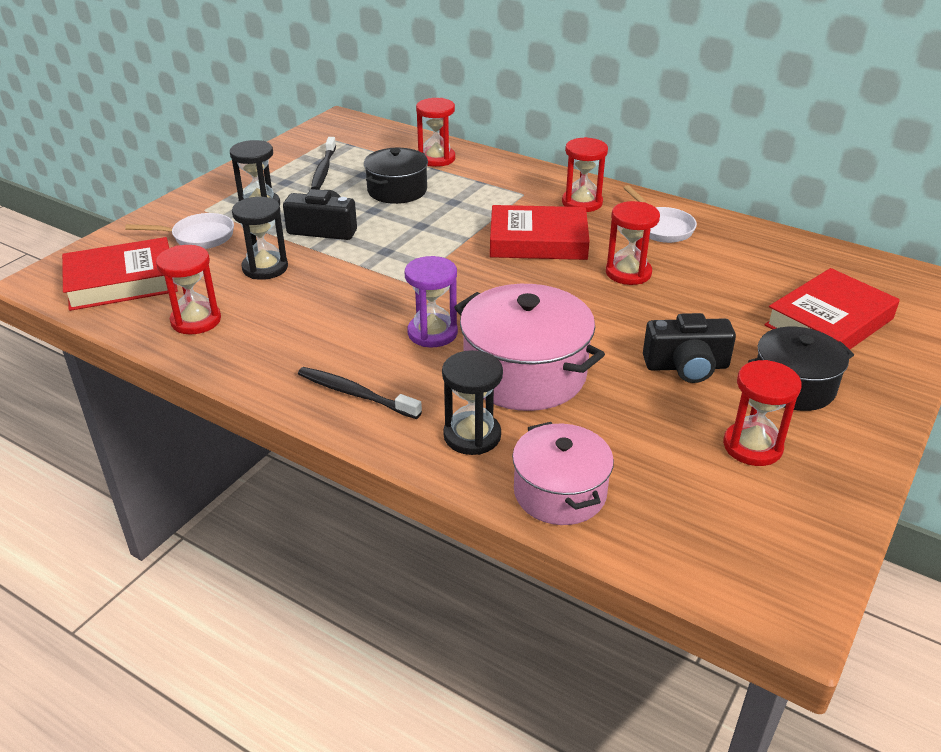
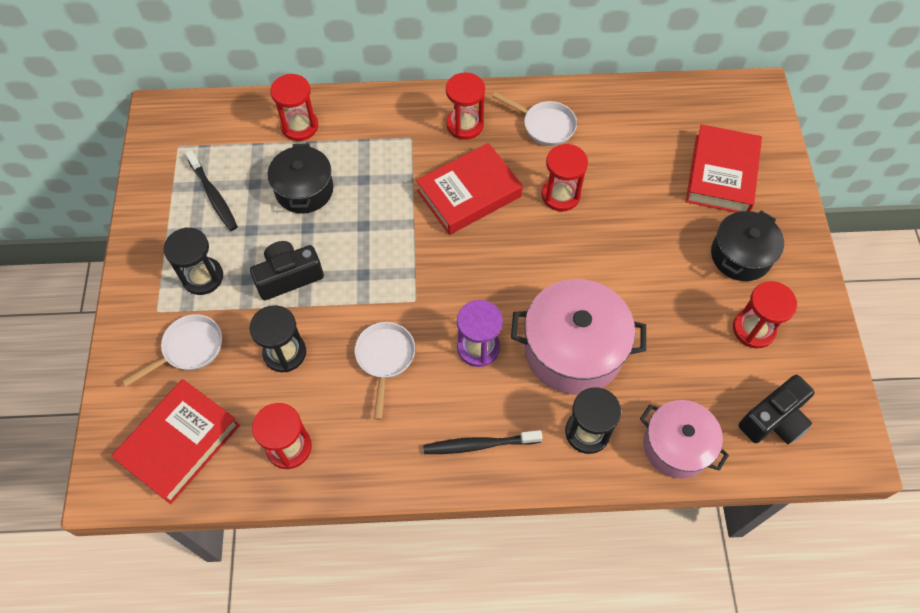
camera: 35 degrees left, 25 degrees up
(341, 305) = (385, 359): none -> white pan
(686, 366) = (667, 276): black camera -> black camera (774, 420)

